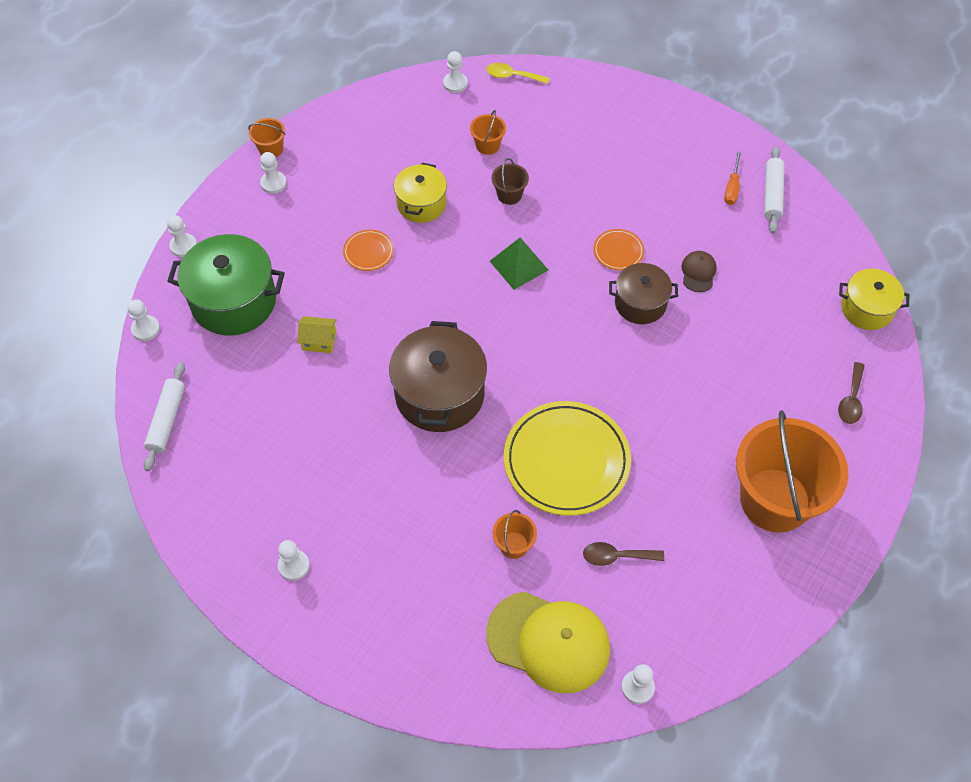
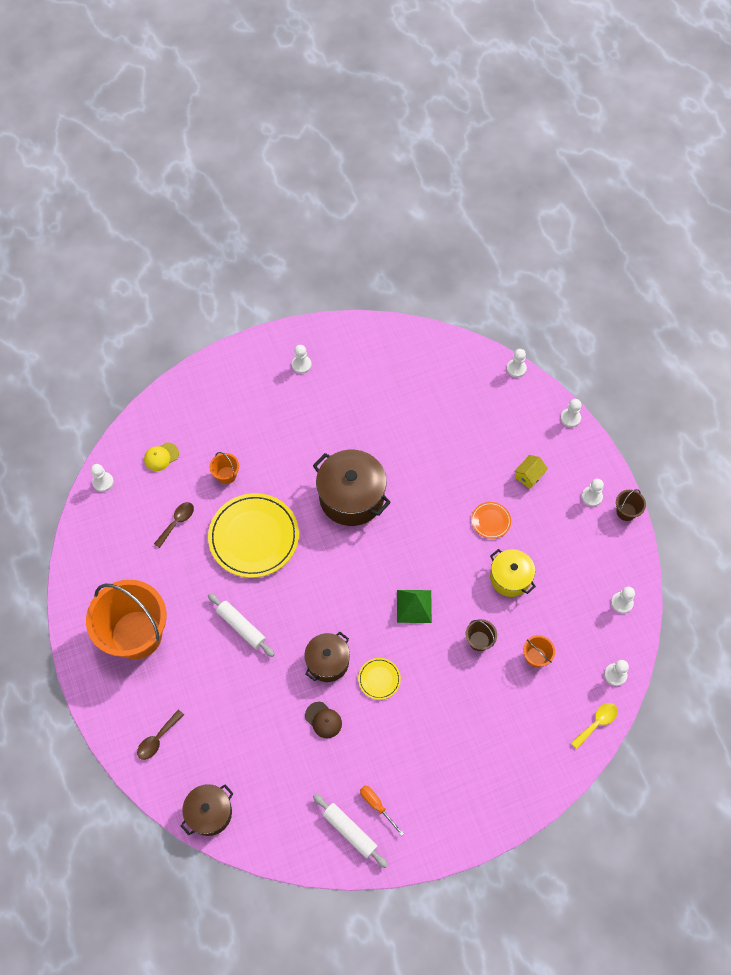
camera: 125 degrees right, 5 degrees up
(167, 420) = (441, 350): white rolling pin -> white rolling pin (241, 627)
(234, 301) = (504, 424): green pot -> none
(271, 149) = (626, 512): orange bucket -> brown bucket
(319, 341) = (439, 454): yellow house -> yellow house (529, 476)
(377, 109) = (622, 603): none -> white pawn
(548, 641) = (161, 457): yellow cap -> yellow cap, size x0.45
(618, 251) = (379, 679): orange plate -> yellow plate
(851, 400) = (158, 739): brown spoon -> brown spoon turned 105 degrees counterclockwise
(866, 309) = (209, 813): yellow pot -> brown pot

